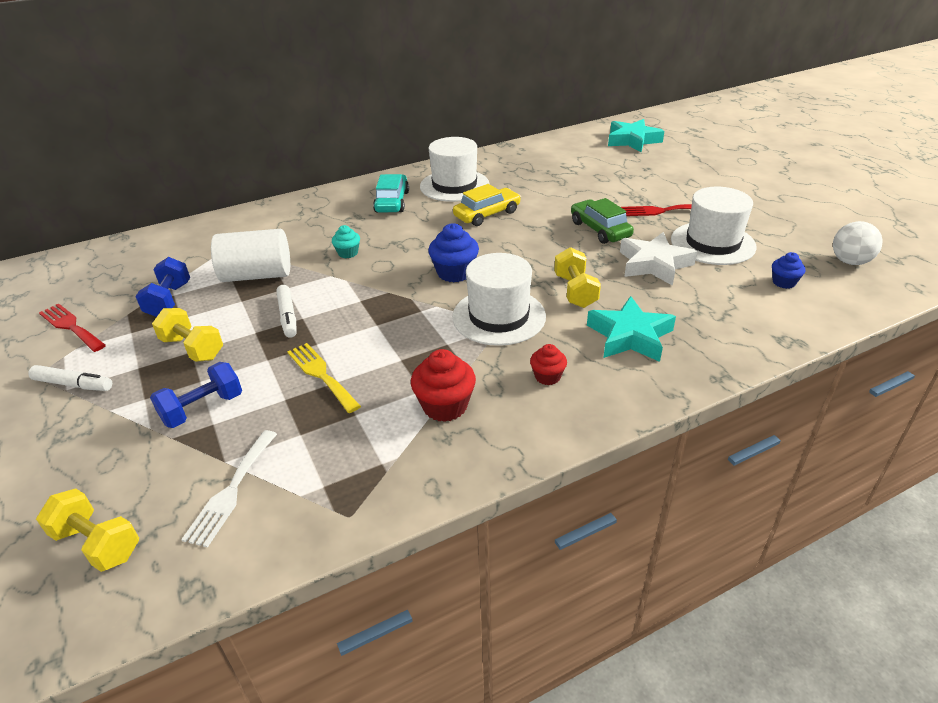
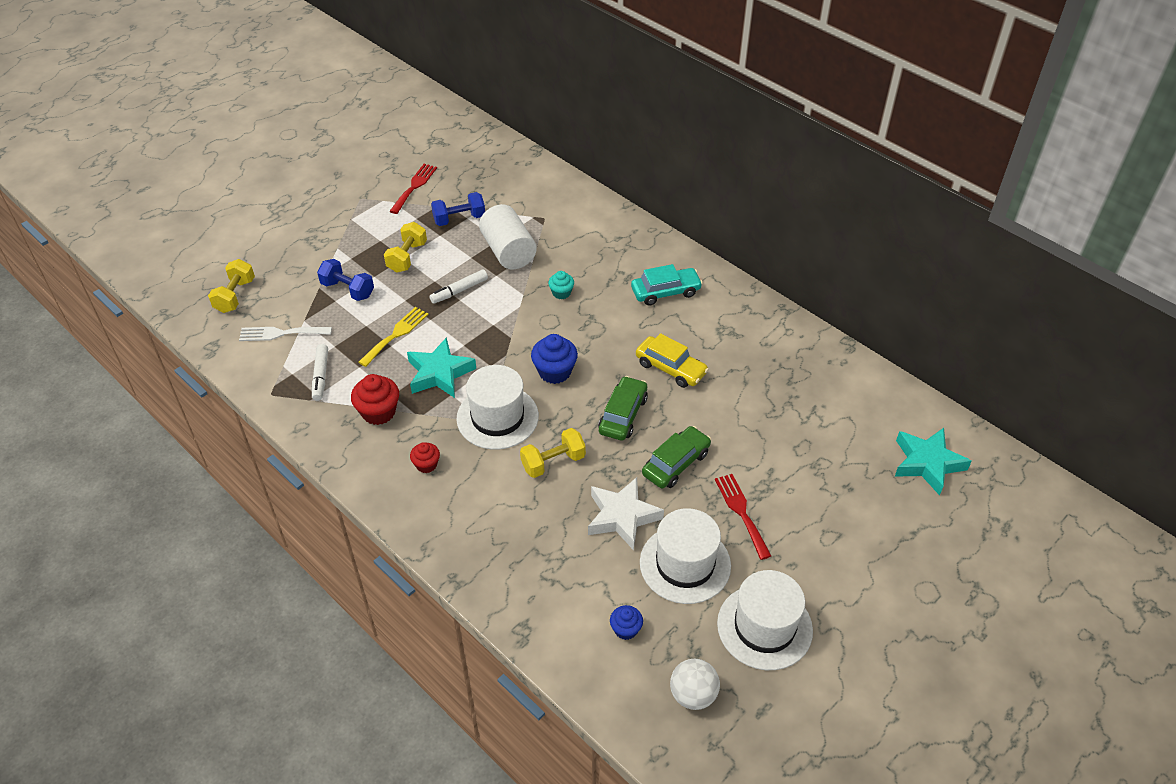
camera: 70 degrees right, 10 degrees up
(73, 384) = (356, 219): white marker -> white marker (321, 376)
(454, 185) = (721, 328): white hat -> white hat (764, 627)
(531, 245) = (623, 415): none -> green car
(630, 336) = (495, 511): turquoise star -> turquoise star (439, 373)

